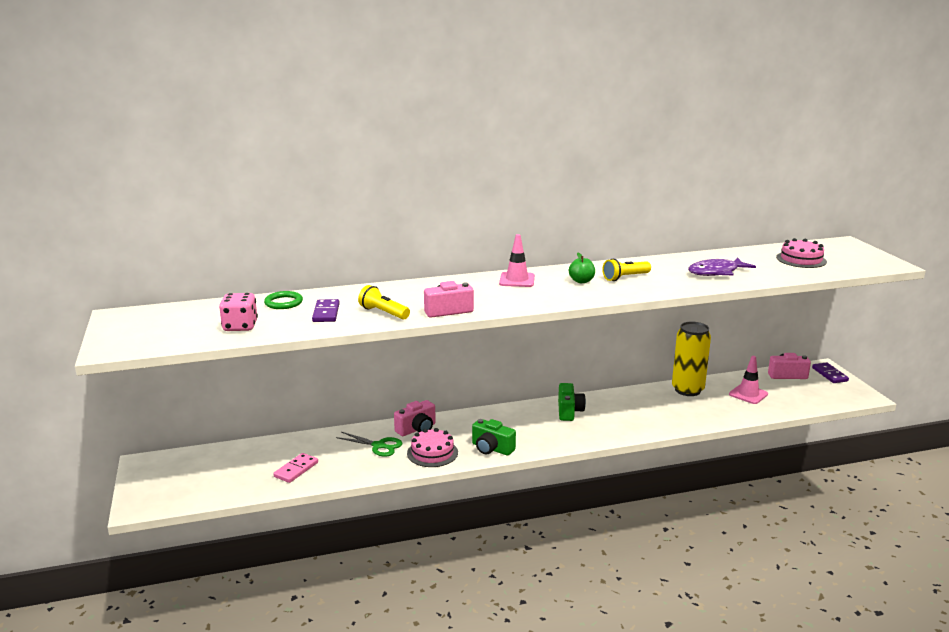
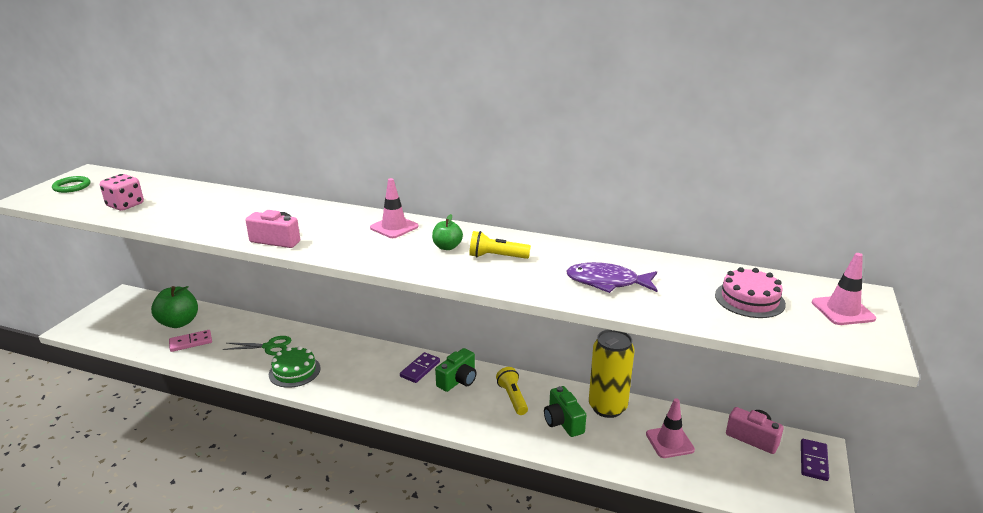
camera: 35 degrees right, 5 degrees up
(254, 461) = (179, 322): none -> green apple
(283, 303) = (191, 193): green ring -> green ring (72, 186)
(326, 313) = (196, 212): purple domino -> purple domino (420, 369)
(378, 446) = (269, 347): green scissors -> green scissors turned 60 degrees counterclockwise
(383, 313) = (231, 225): yellow flashlight -> yellow flashlight (512, 397)
(417, 429) = (316, 343): pink camera -> none
(432, 453) = (294, 371): pink cake -> green cake
(491, 449) = (341, 389): green camera -> green camera (563, 422)
(850, 252) = (842, 310): none -> pink traffic cone

